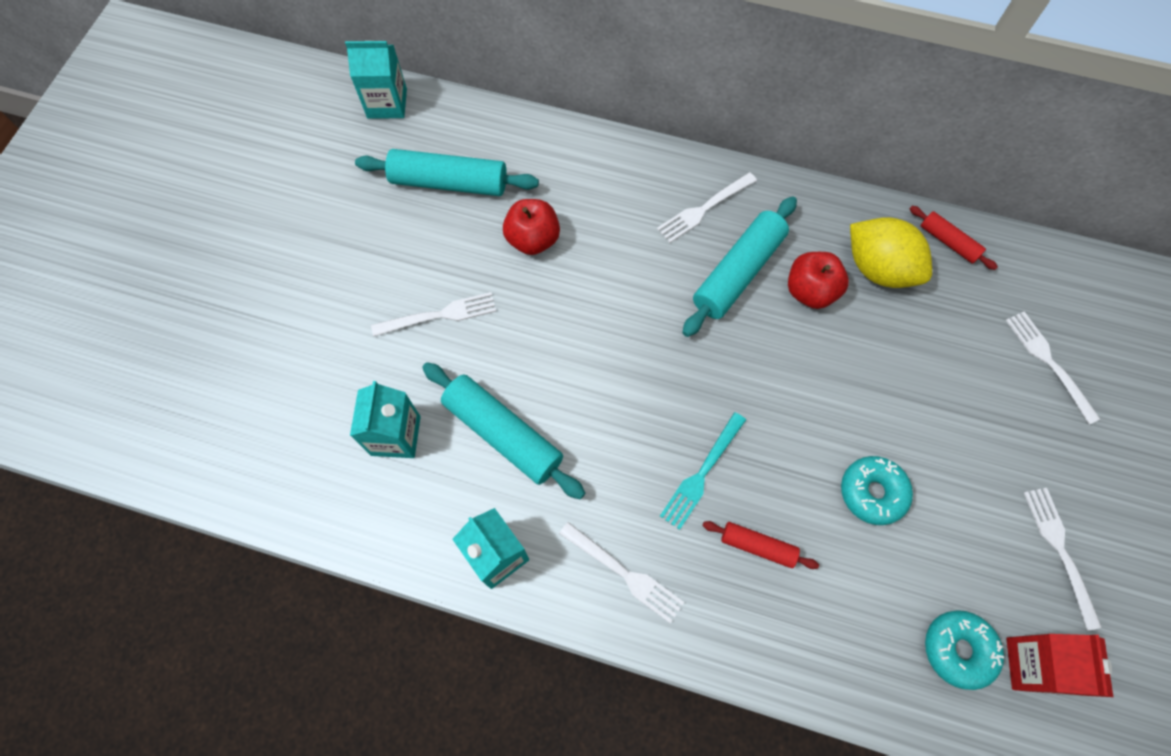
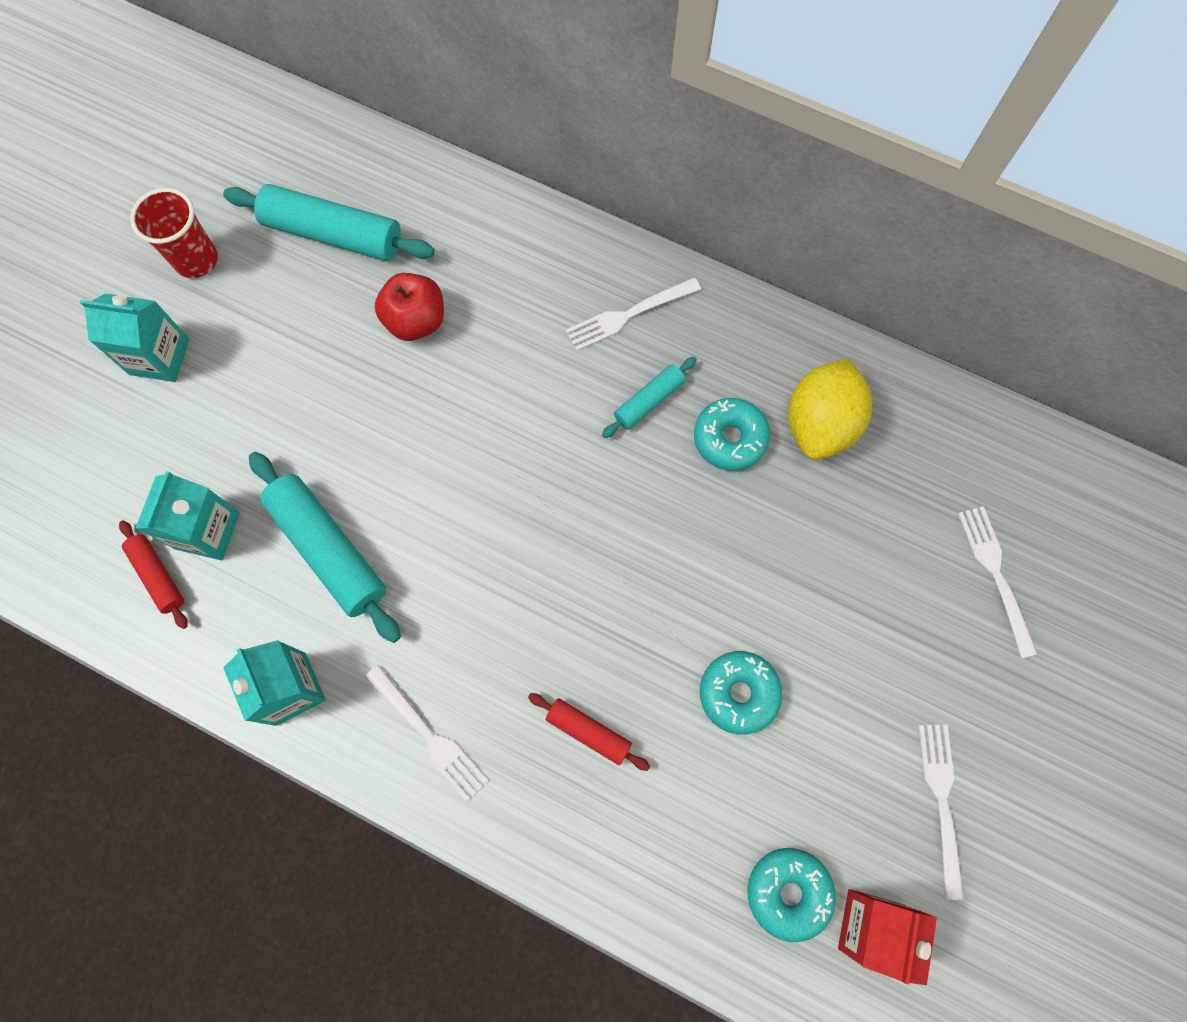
camera: 10 degrees right, 5 degrees up
(339, 220) = (196, 260): none -> red cup
(387, 103) = (281, 122): turquoise carton -> turquoise carton (159, 356)
(440, 315) = (287, 395): white fork -> none
(702, 474) = (545, 636): turquoise fork -> none
(737, 272) = (649, 401): turquoise rolling pin -> turquoise rolling pin, size x0.54
(810, 291) = (730, 438): red apple -> turquoise donut
(878, 268) = (820, 424): yellow lemon -> yellow lemon turned 60 degrees clockwise
(948, 242) = (915, 404): red rolling pin -> red rolling pin (158, 576)

